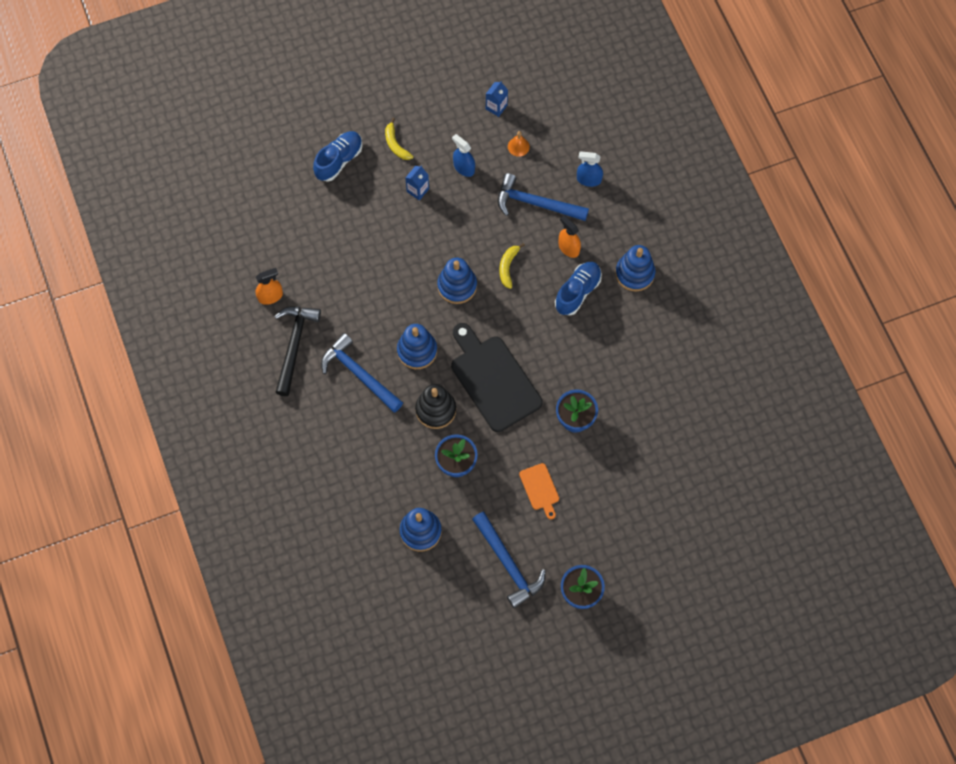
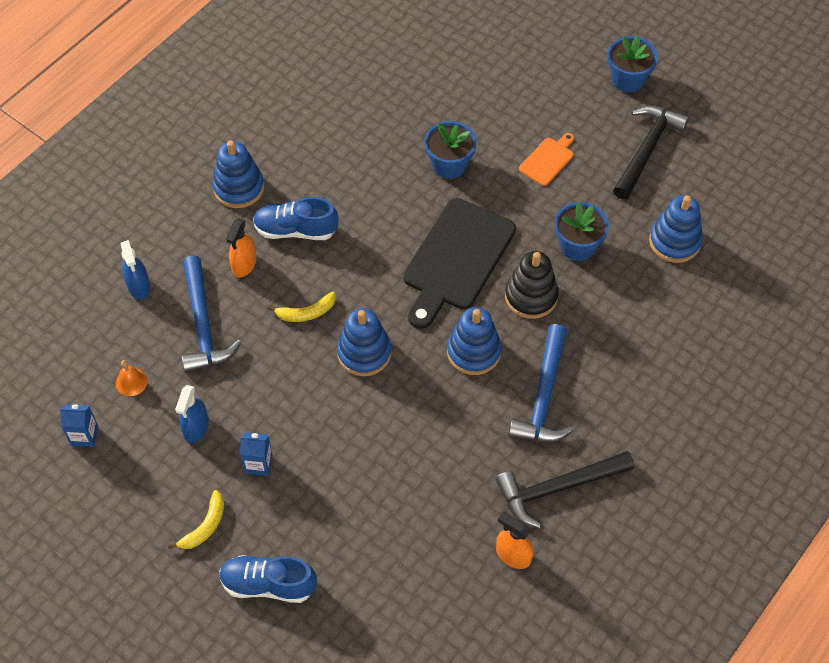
camera: 120 degrees left, 10 degrees down
(508, 564) = (647, 150): blue hammer -> black hammer

